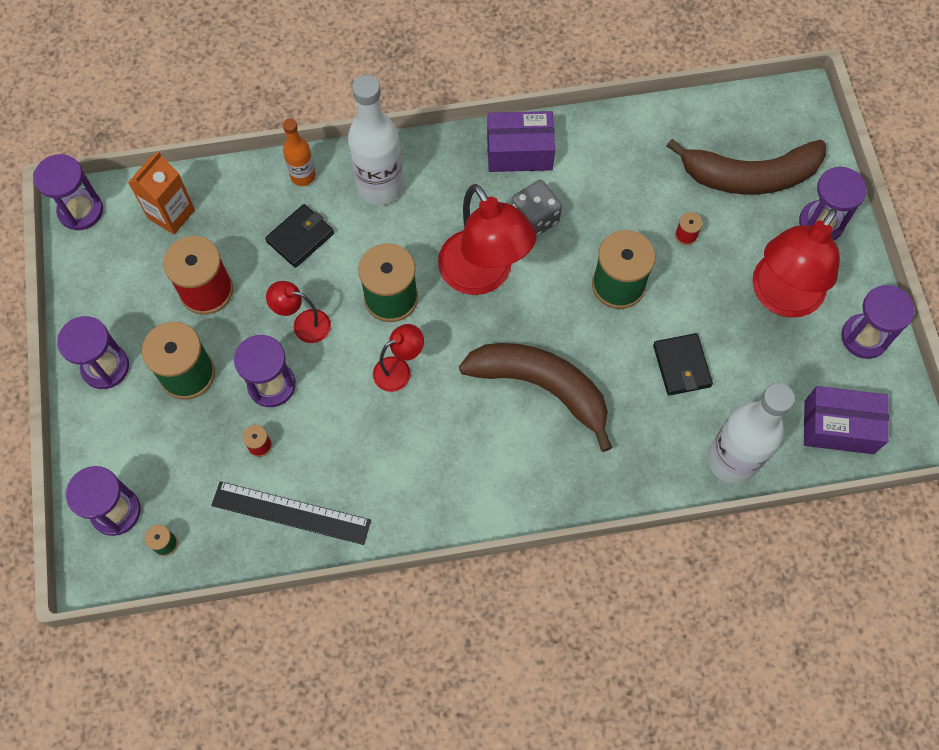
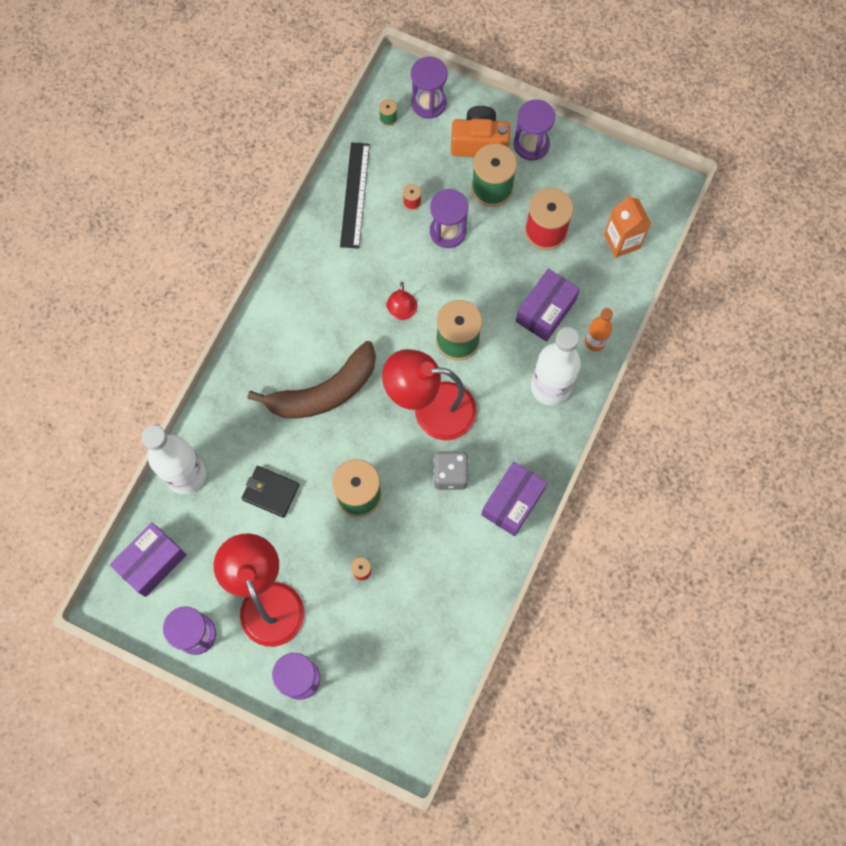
camera: 125 degrees right, 5 degrees up
(81, 210) = (663, 188): purple hourglass -> none
(136, 422) = (479, 142): none -> orange camera
(291, 512) = (355, 195): black ruler -> black ruler turned 45 degrees counterclockwise
(300, 237) = (545, 311): black wallet -> purple box
(304, 324) = (477, 275): red lamp -> none
(750, 176) = (374, 657): brown banana -> none

